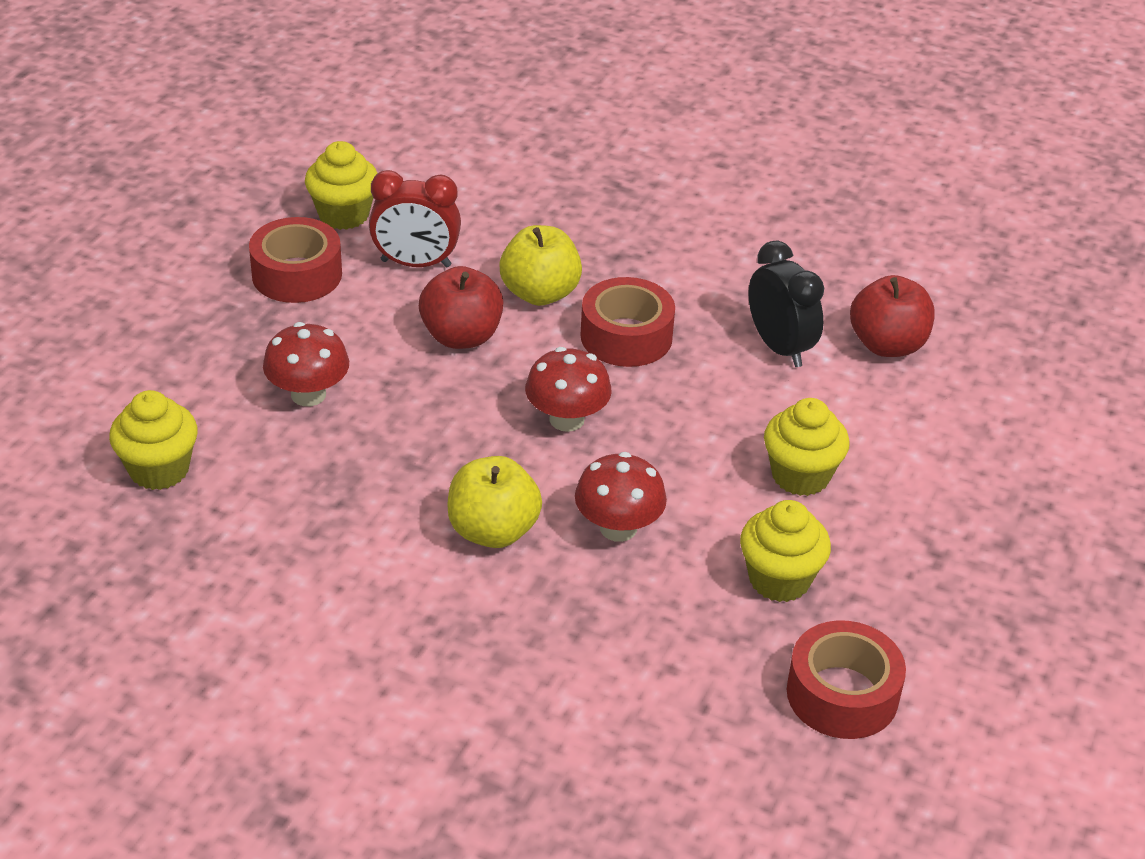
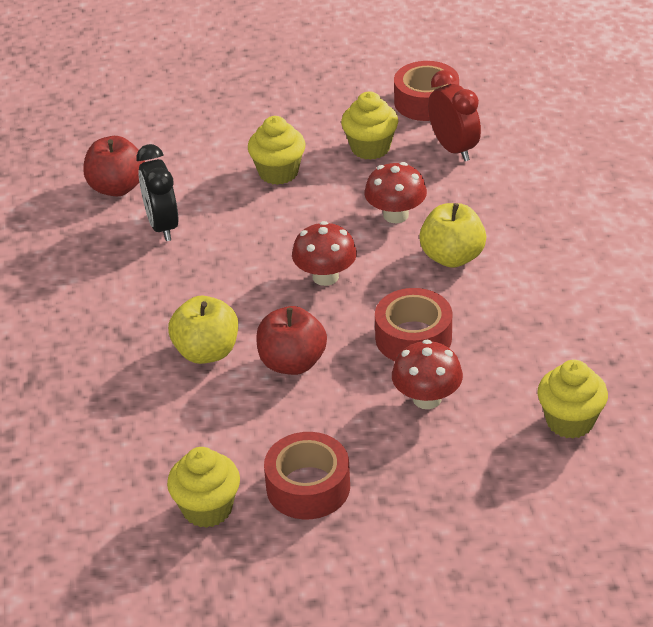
camera: 120 degrees left, 0 degrees up
(416, 263) = (232, 431): red clock -> red clock (453, 149)
(626, 336) = (215, 291): red tape -> red tape (413, 337)
(779, 347) = (162, 226): black clock -> black clock turned 45 degrees counterclockwise

